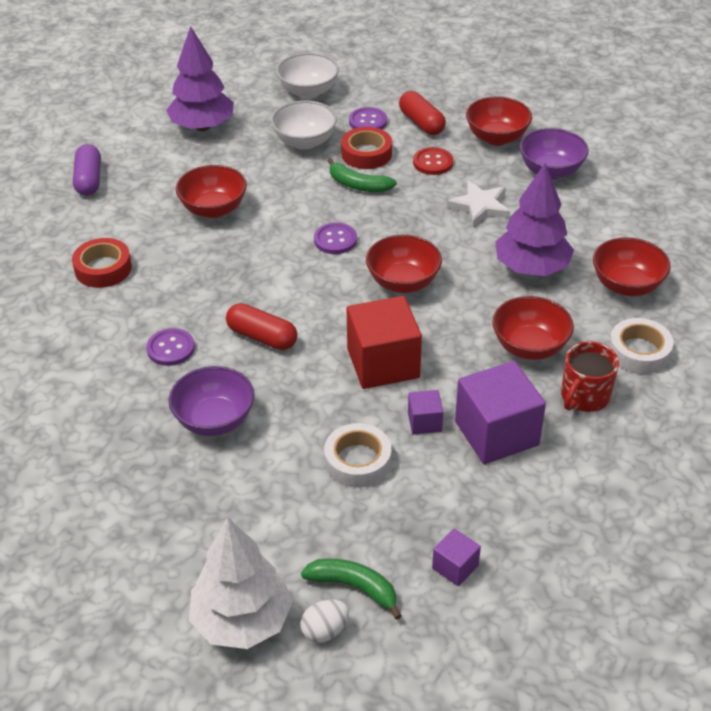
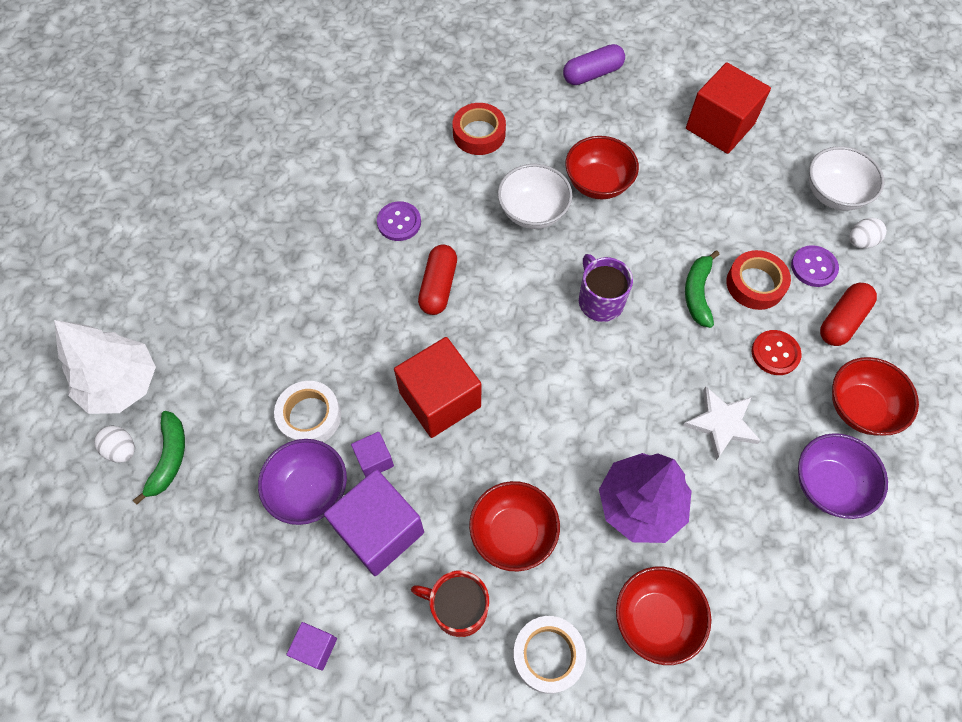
camera: 70 degrees right, 20 degrees up
(202, 126) = (720, 126): purple tree -> red cube
(214, 420) = (325, 287): purple bowl -> purple bowl (309, 490)
(305, 142) = (744, 221): white bowl -> white bowl (533, 212)
(335, 240) = (600, 301): purple button -> purple mug
(358, 93) = (860, 241): none -> white egg
(403, 282) = (562, 382): red bowl -> none
(455, 567) = (207, 536): purple cube -> purple cube (315, 648)

